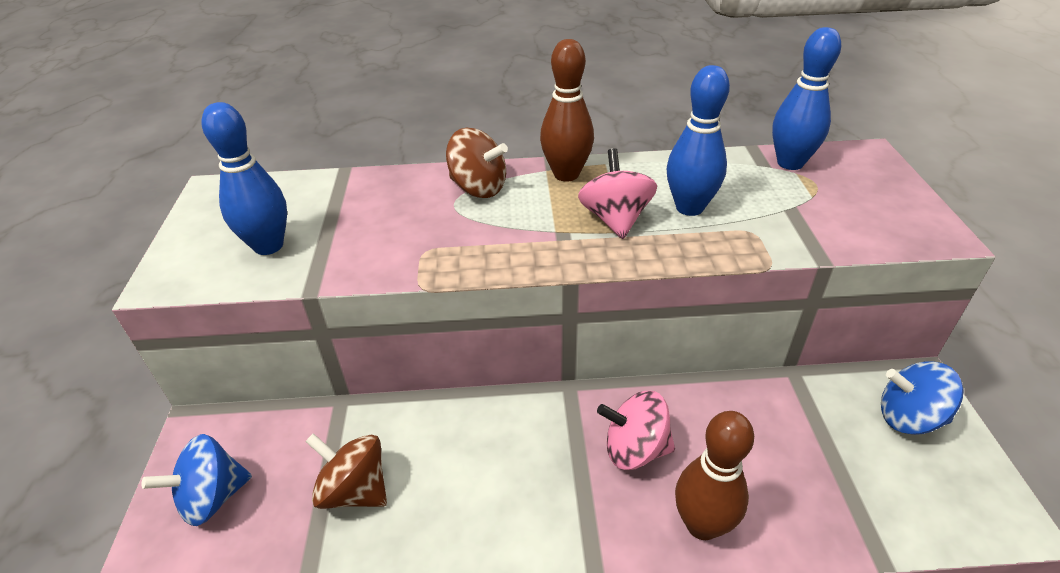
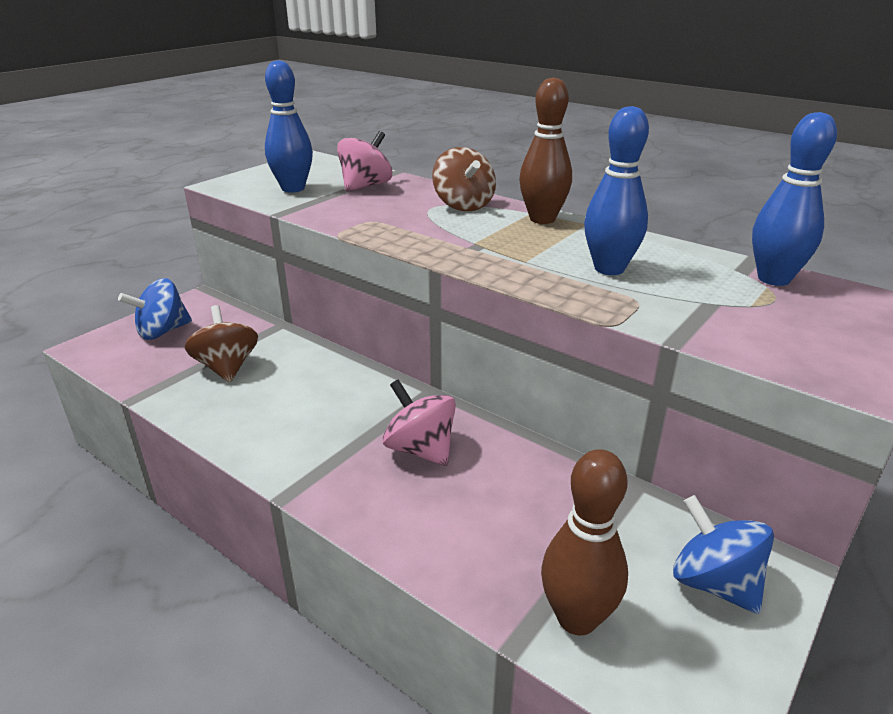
camera: 40 degrees right, 10 degrees down
(213, 497) = (162, 331): blue spinning top -> blue spinning top turned 45 degrees counterclockwise
(615, 219) = (532, 253): pink spinning top -> pink spinning top (365, 186)
(702, 524) = (400, 519): brown bowling pin -> brown bowling pin (577, 618)

